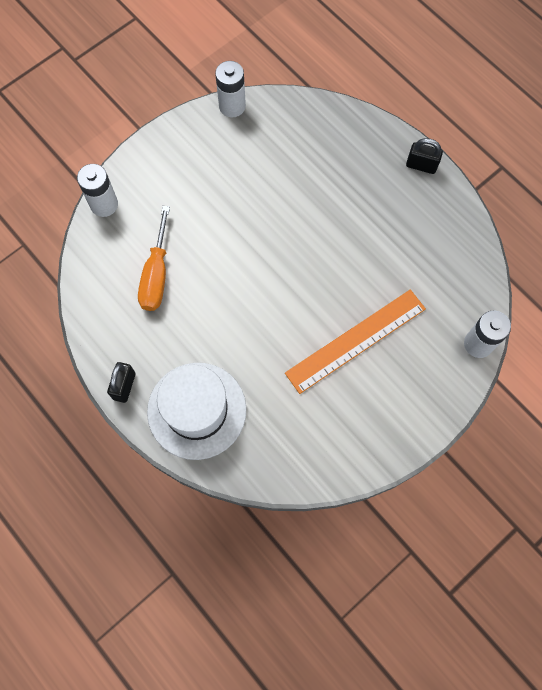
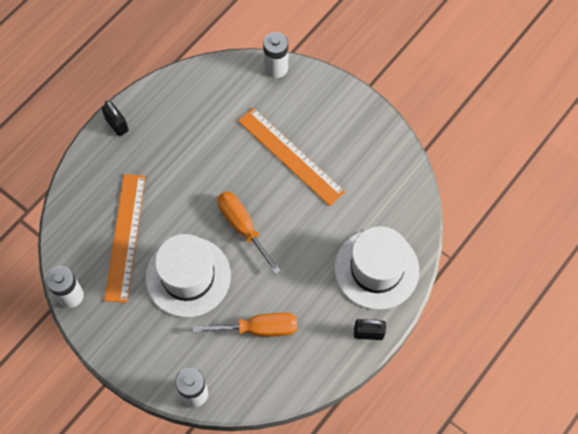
camera: 100 degrees left, 5 degrees down
(229, 214) = (188, 276): none -> white hat
(275, 275) = (243, 227): none -> orange screwdriver
(286, 160) = (125, 237): none -> orange ruler
(421, 165) = (117, 125): black padlock -> black padlock turned 45 degrees counterclockwise

